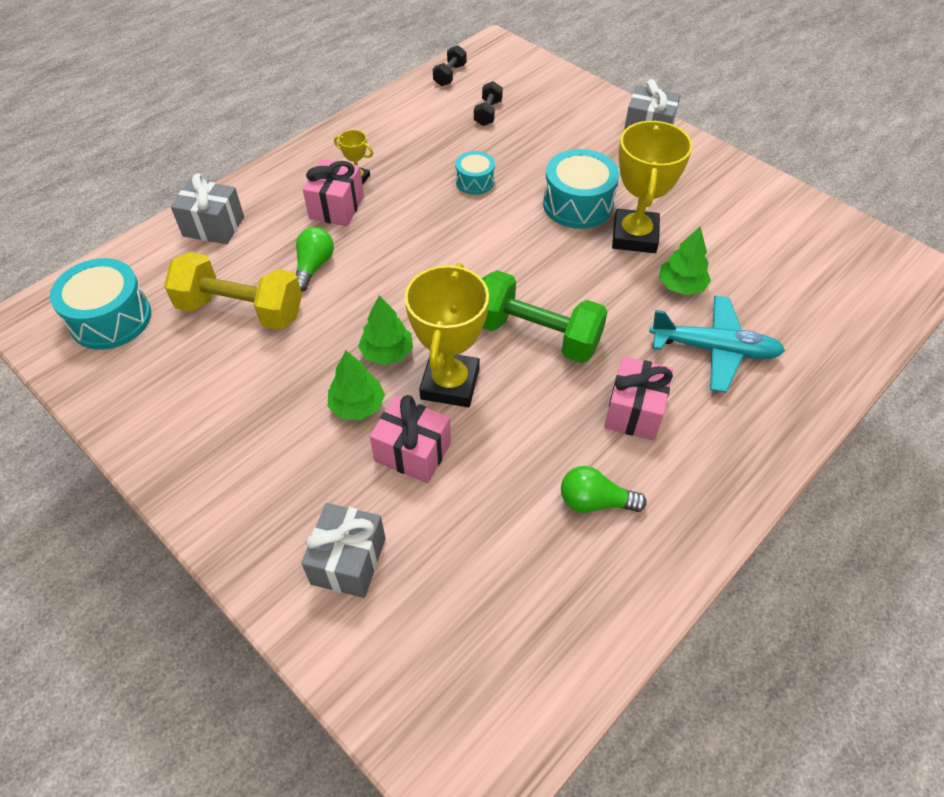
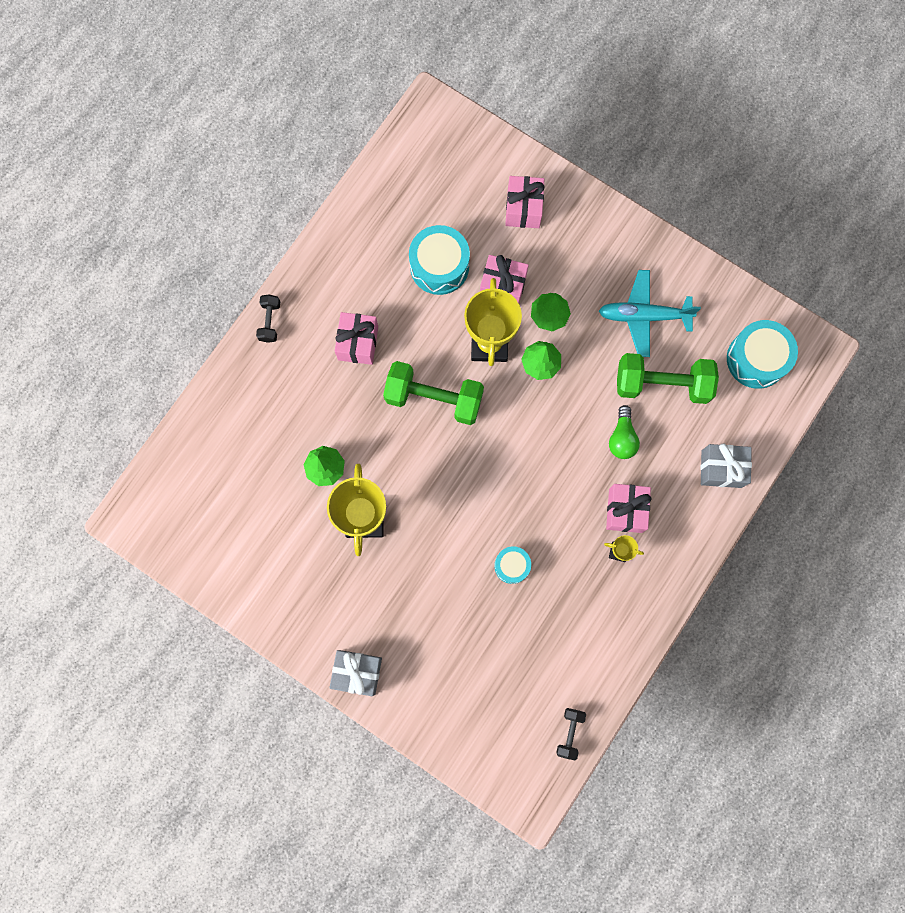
camera: 170 degrees right, 25 degrees up
(241, 310) = (662, 384): yellow dumbbell -> green dumbbell
(348, 561) = (523, 208): grey gift -> pink gift
(488, 113) = (518, 672): black dumbbell -> black dumbbell (270, 321)
(578, 204) = (416, 551): turquoise drum -> turquoise drum (439, 266)
(594, 501) = (380, 271): green light bulb -> none
(714, 349) = (301, 407): turquoise plane -> turquoise plane (643, 316)

